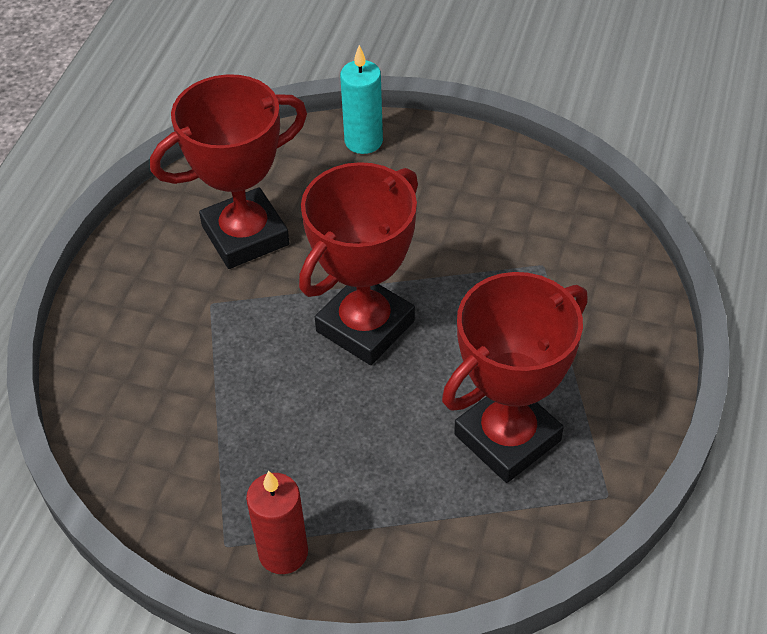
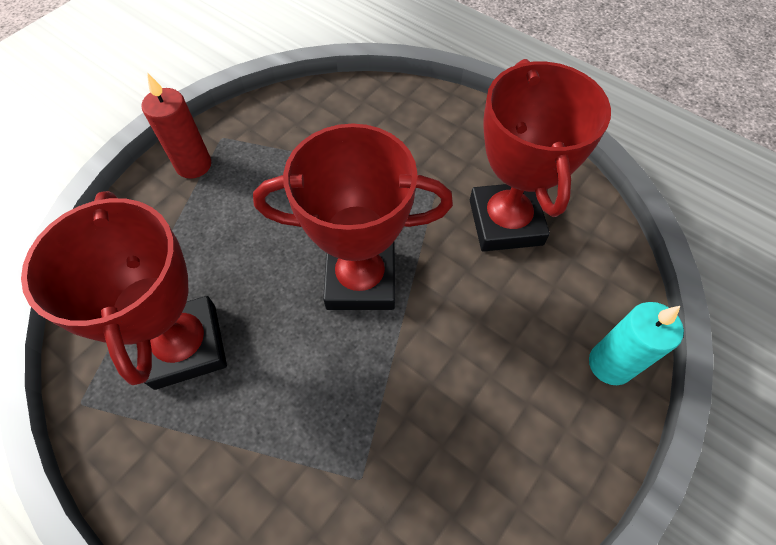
camera: 110 degrees right, 10 degrees up
(365, 326) = (361, 280): red trophy -> red trophy turned 60 degrees counterclockwise

